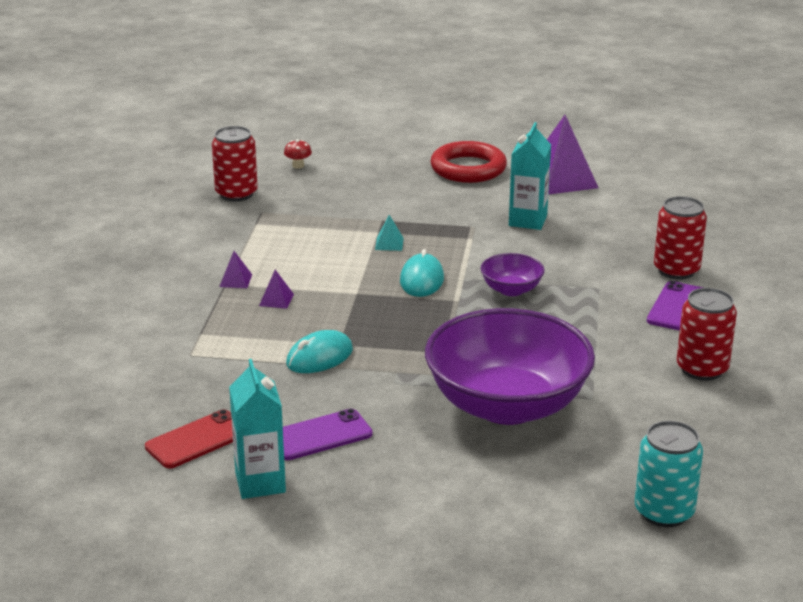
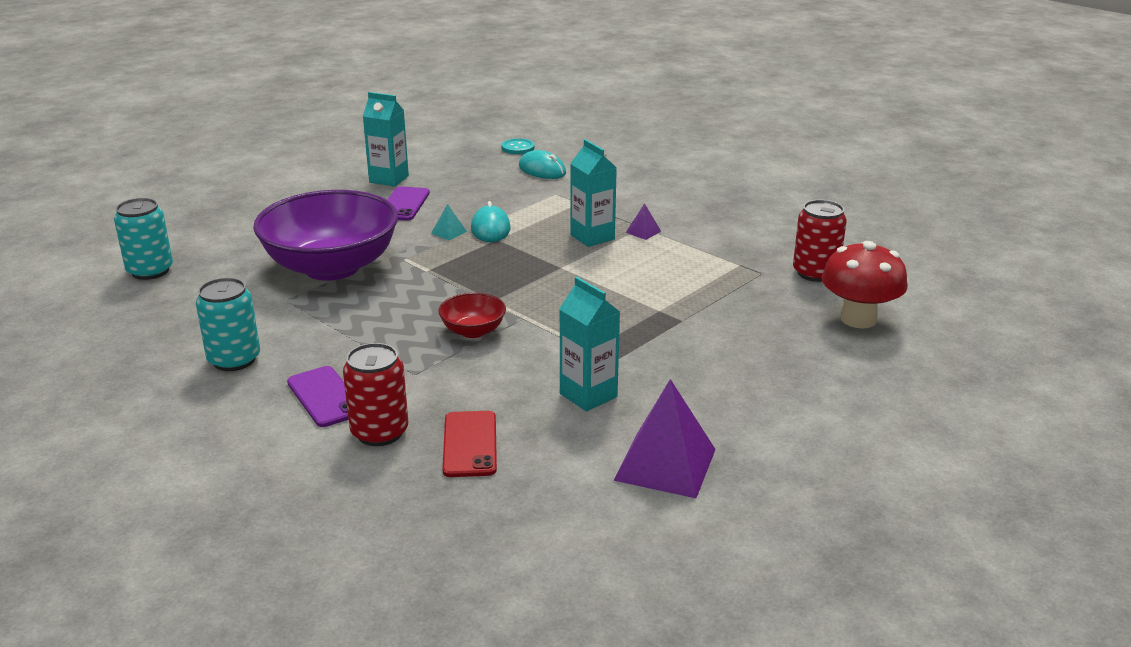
camera: 125 degrees right, 0 degrees up
(63, 434) = (518, 148): none -> turquoise button
(197, 440) = (456, 175): red phone -> red phone (470, 444)
(276, 300) = (592, 237): purple pyramid -> turquoise carton
(298, 166) = (858, 319): red mushroom -> red mushroom, size x2.45
(389, 243) = (629, 308): turquoise pyramid -> turquoise pyramid (449, 232)
(422, 280) = (545, 299): turquoise mouse -> turquoise mouse (542, 170)
(468, 168) = (758, 413): red ring -> none
(511, 289) = (473, 331): purple bowl -> red bowl
(702, 369) = (234, 360): red can -> turquoise can

